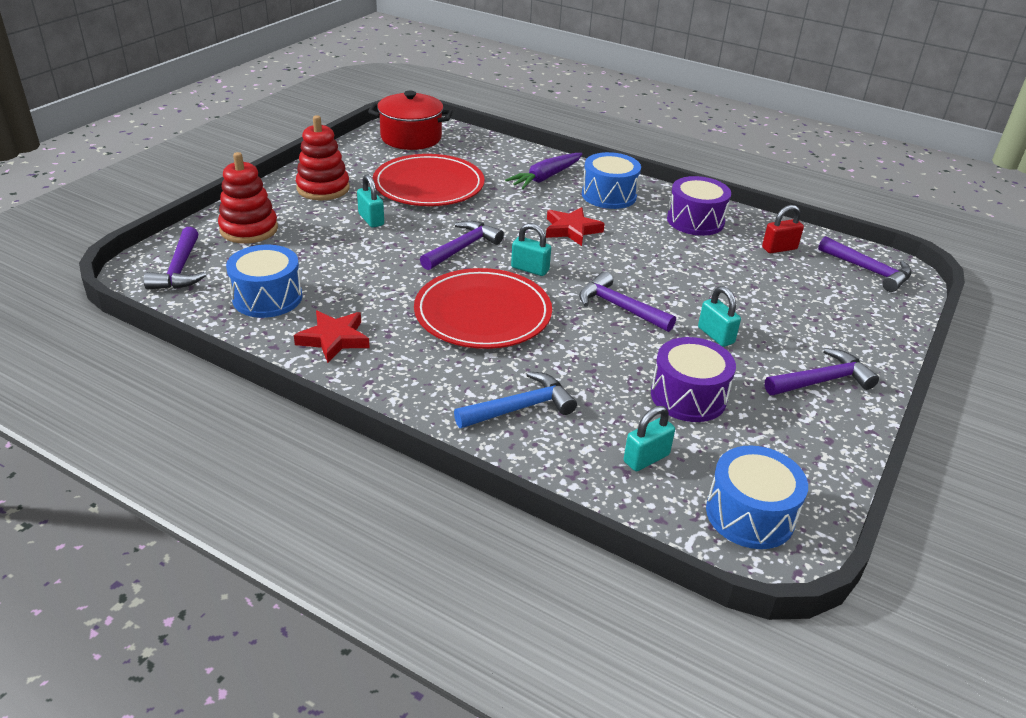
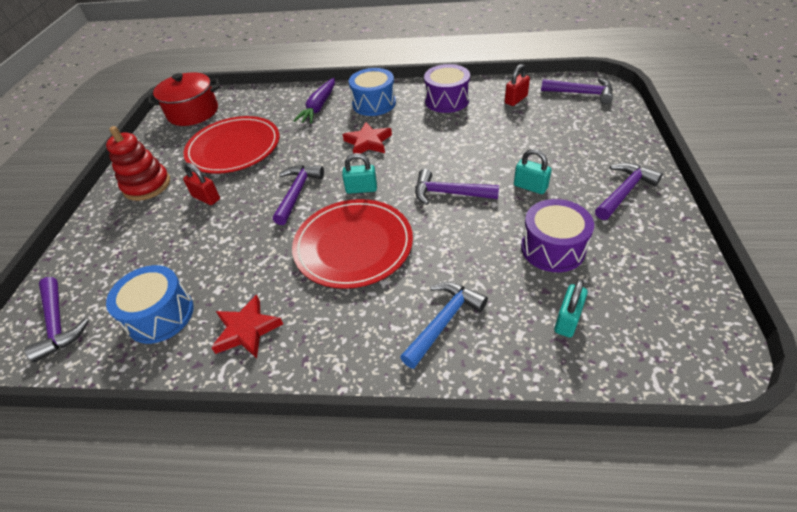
camera: 20 degrees left, 10 degrees up
(249, 229) = (102, 252): red stacking toy -> none
(371, 219) = (206, 198): turquoise padlock -> red padlock
(750, 514) = (673, 333): blue drum -> none

